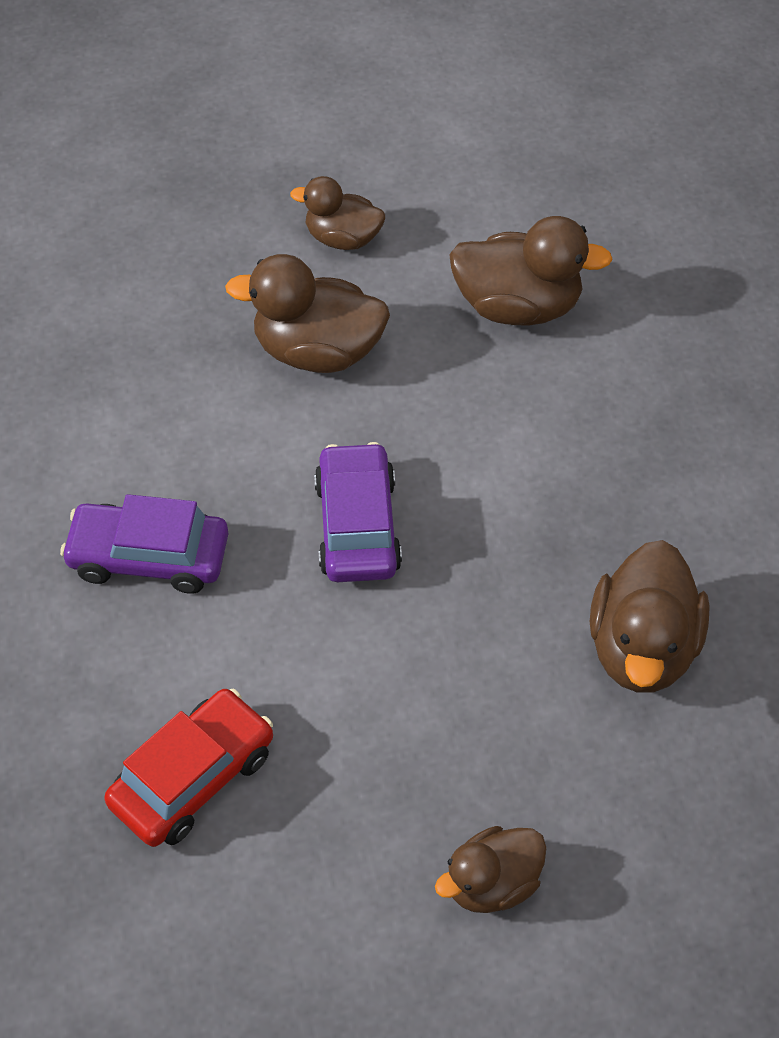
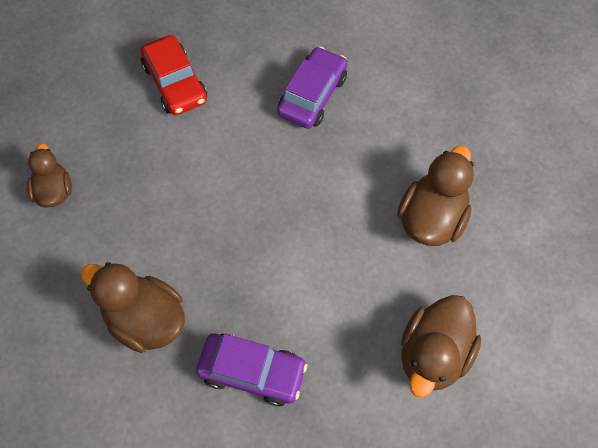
camera: 110 degrees right, 10 degrees up
(342, 239) = (529, 264): brown duck -> none
(357, 526) = (292, 199): purple car -> purple car (252, 372)

